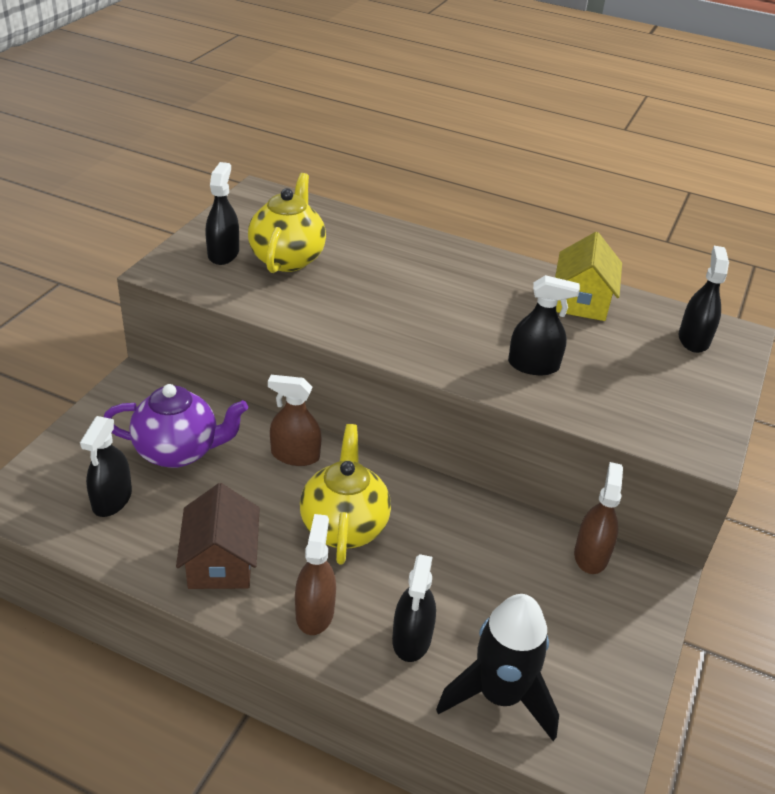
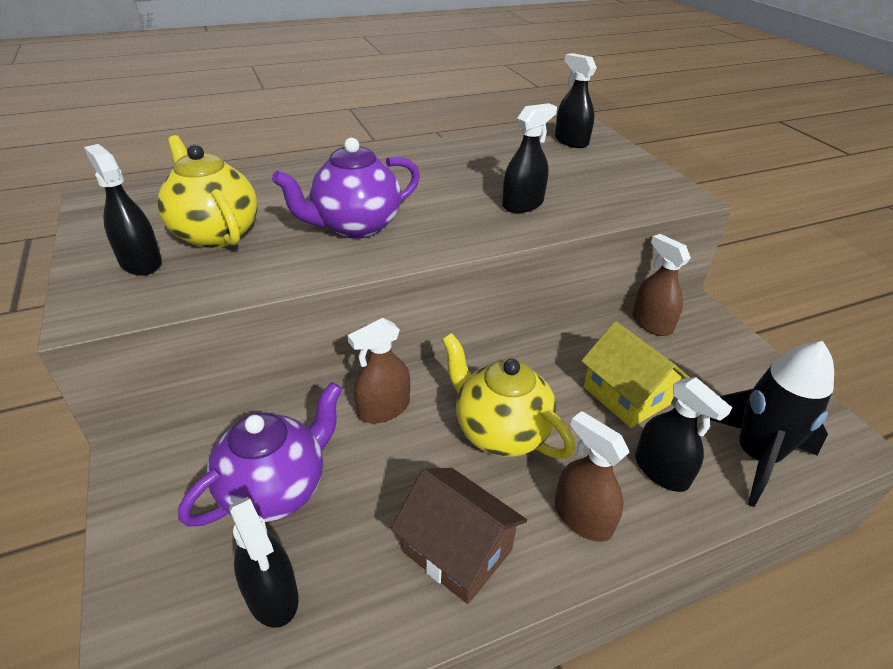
camera: 45 degrees left, 0 degrees up
(379, 306) = (355, 226): none -> purple teapot
(581, 301) = (479, 151): yellow house -> yellow house (626, 396)

